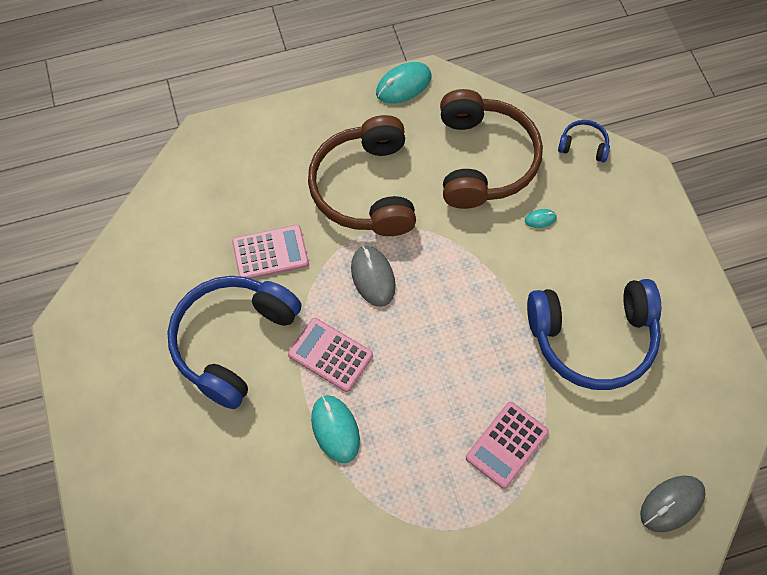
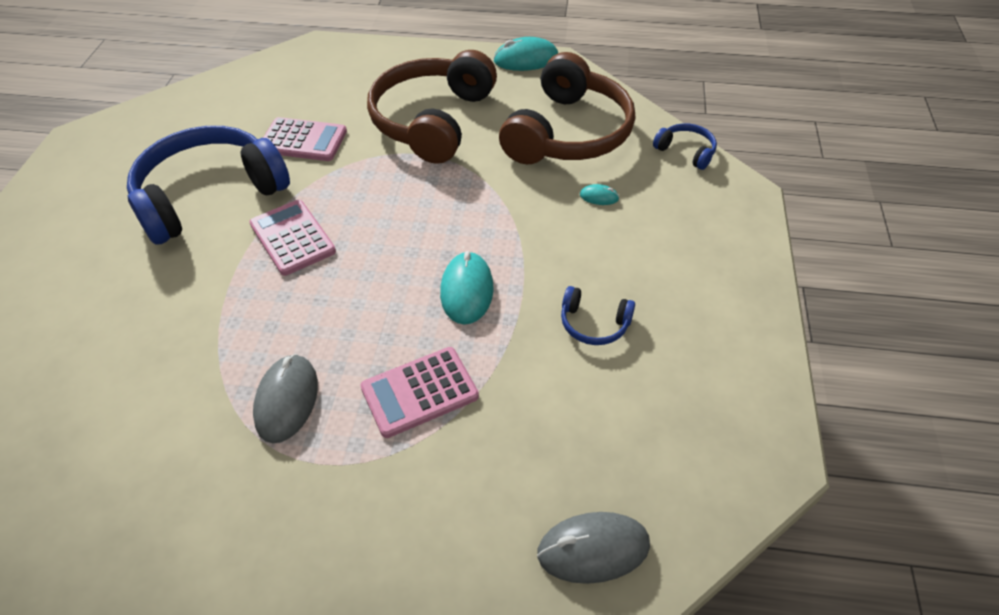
camera: 25 degrees right, 15 degrees down
(335, 429) = (243, 304): turquoise mouse -> turquoise mouse (466, 291)
(373, 277) = (386, 189): grey mouse -> grey mouse (287, 400)
(593, 339) = (594, 324): blue headphones -> blue headphones, size x0.43

